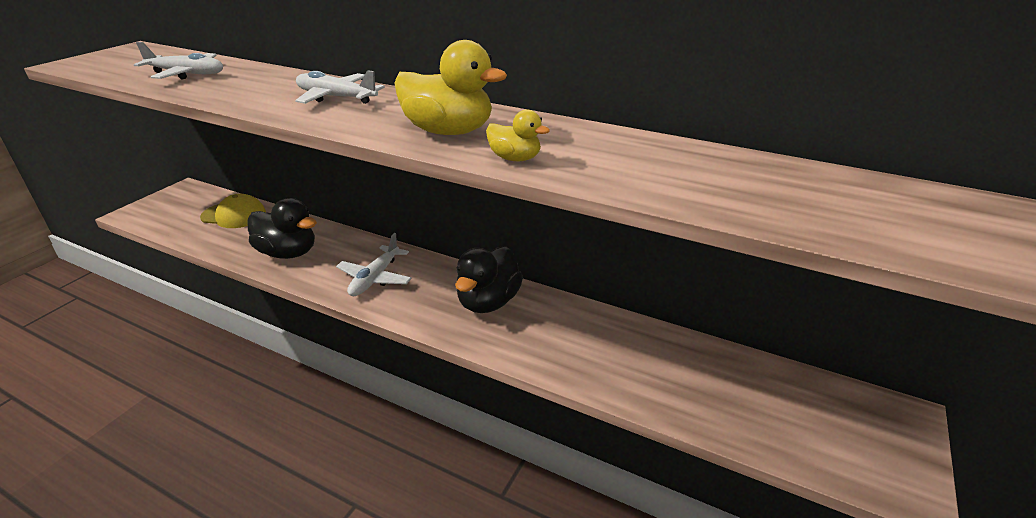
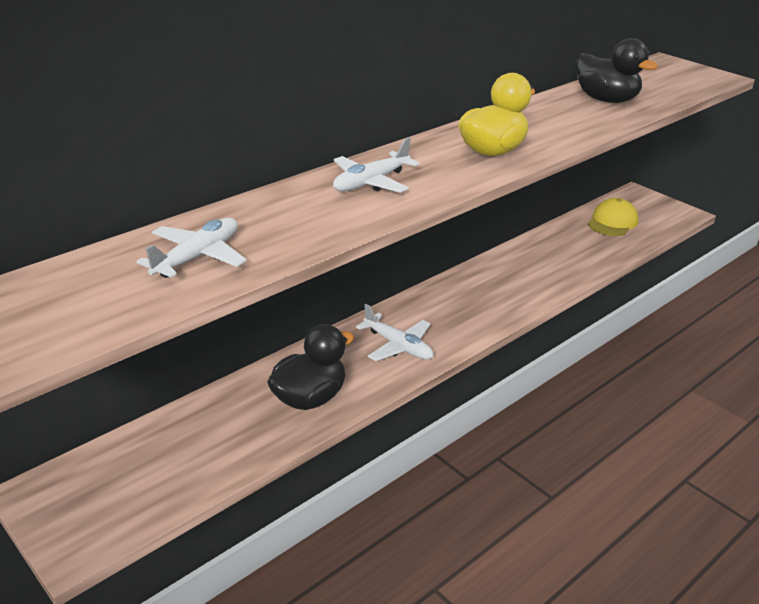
camera: 70 degrees left, 0 degrees up
(234, 215) = (174, 440): yellow cap -> yellow cap (612, 222)
(488, 302) = (469, 294): black duck -> black duck (606, 100)
(515, 158) = (557, 140): yellow duck -> none

